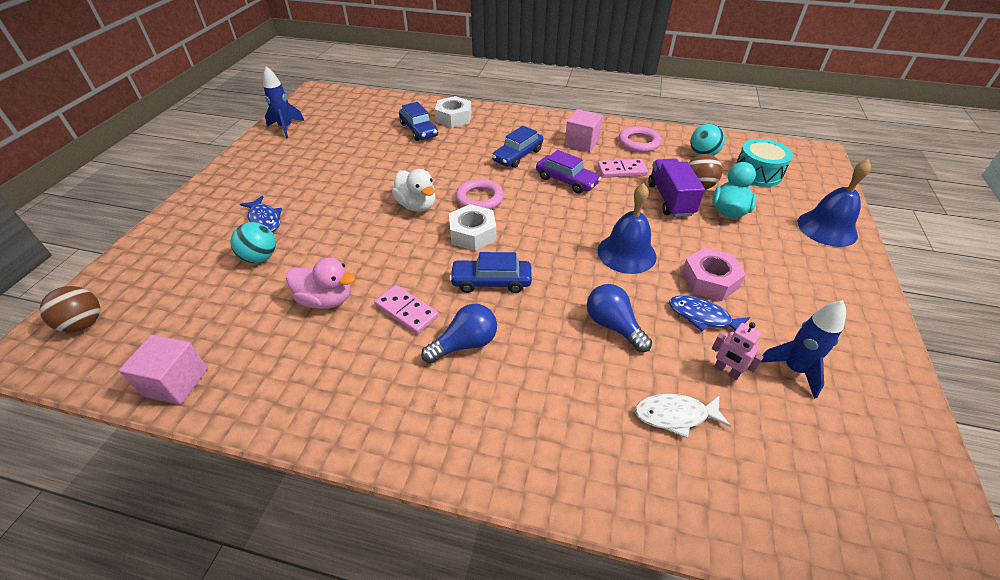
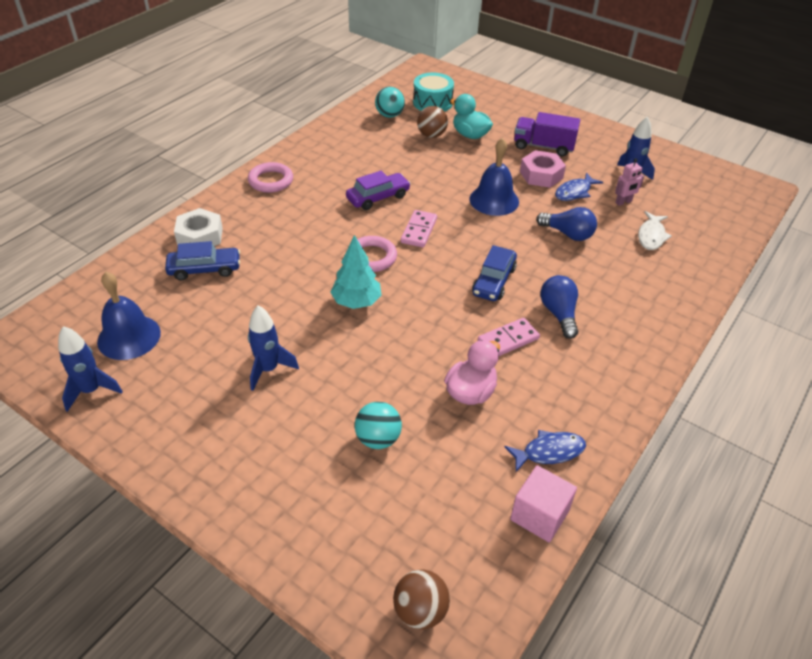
camera: 70 degrees left, 0 degrees up
(264, 219) = (307, 430): blue fish -> blue fish (549, 452)
(323, 185) = (268, 369): none -> blue rocket
(417, 205) = (356, 302): white duck -> turquoise tree
(472, 234) = (423, 275): white nut -> none
(517, 155) = (314, 213): blue car -> none
(581, 143) = (322, 169): pink cube -> none
(613, 326) = (568, 234): blue light bulb -> blue light bulb turned 135 degrees counterclockwise
(621, 170) = (383, 163): pink domino -> pink domino (419, 230)
(638, 143) = (347, 138): pink ring -> pink ring (271, 181)
(670, 199) = (440, 155): purple truck -> purple truck (543, 146)
(827, 228) = (512, 105): blue bell -> blue bell (129, 337)

